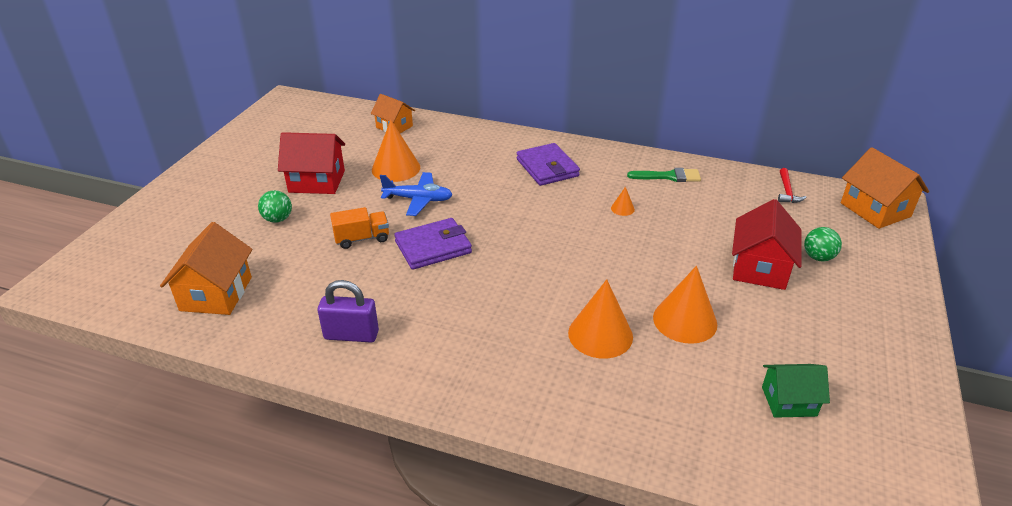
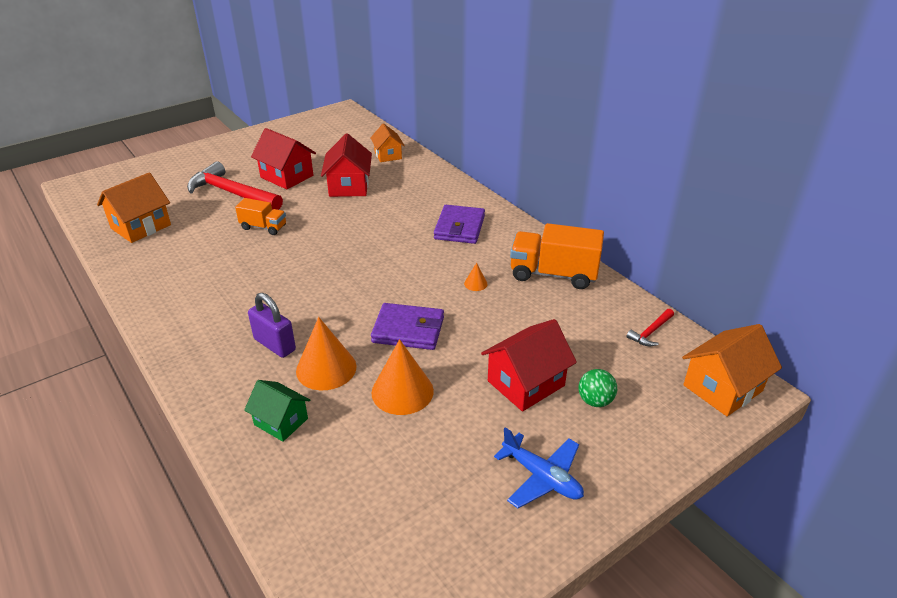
camera: 35 degrees right, 0 degrees up
(278, 219) = (232, 193): green ball -> red hammer
(351, 335) = (176, 288): purple padlock -> purple padlock (274, 345)
(396, 168) = (349, 186): orange cone -> red house
(418, 200) = (334, 215): blue plane -> blue plane (541, 477)
(433, 247) = (299, 252): purple wallet -> purple wallet (408, 330)
(669, 176) = (553, 274): green brush -> orange truck
(789, 401) = (395, 496): green house -> green house (281, 421)
(875, 210) = (722, 388): orange house -> orange house turned 45 degrees clockwise

